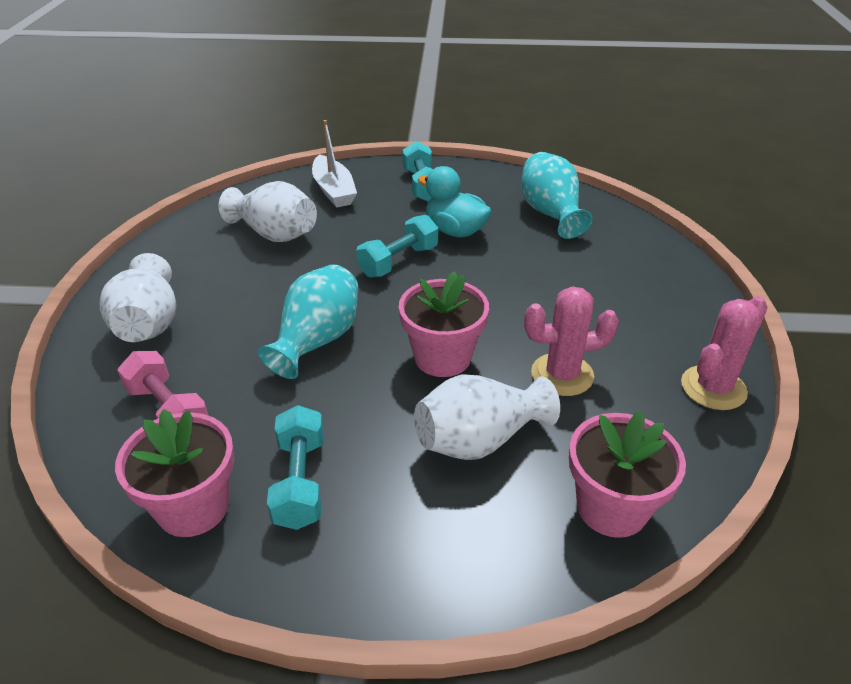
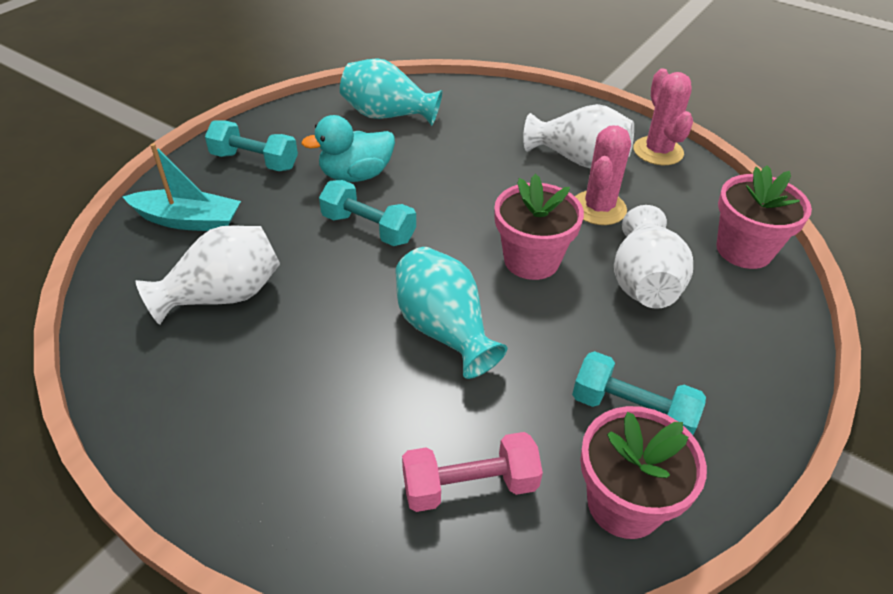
camera: 60 degrees left, 5 degrees up
(149, 323) = (294, 462): white vase -> white vase (578, 160)
(334, 190) = (188, 220): white boat -> turquoise boat
(398, 261) = (368, 228): turquoise dumbbell -> turquoise dumbbell turned 45 degrees counterclockwise

